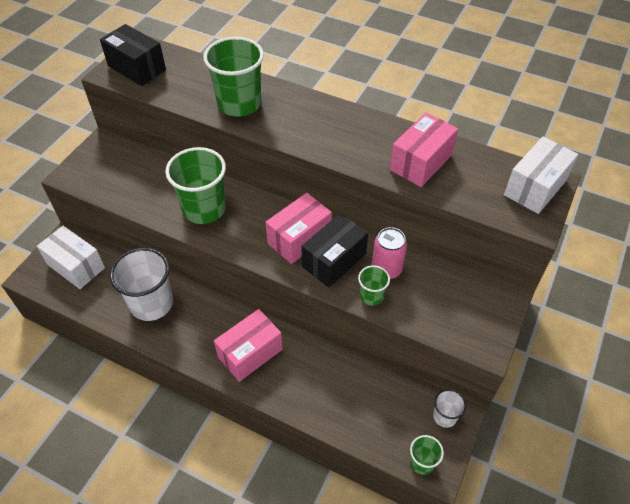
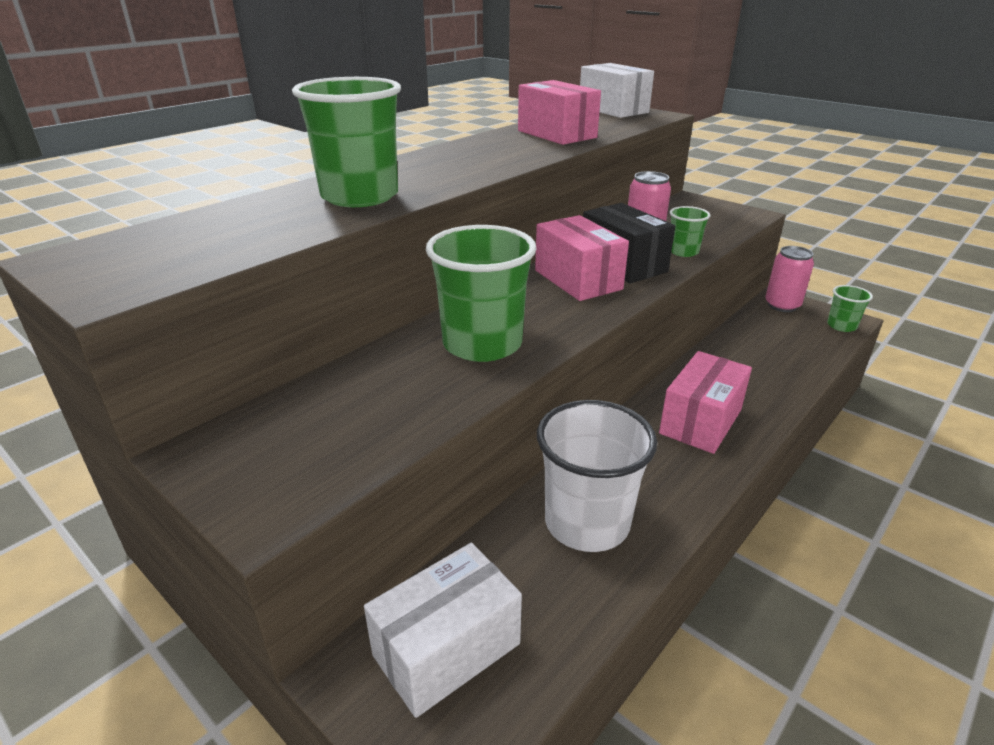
camera: 75 degrees left, 20 degrees down
(137, 68) = (137, 263): black box -> none
(250, 353) = (701, 421): pink box -> pink box turned 60 degrees clockwise
(444, 416) = (782, 305): white cup -> pink can

